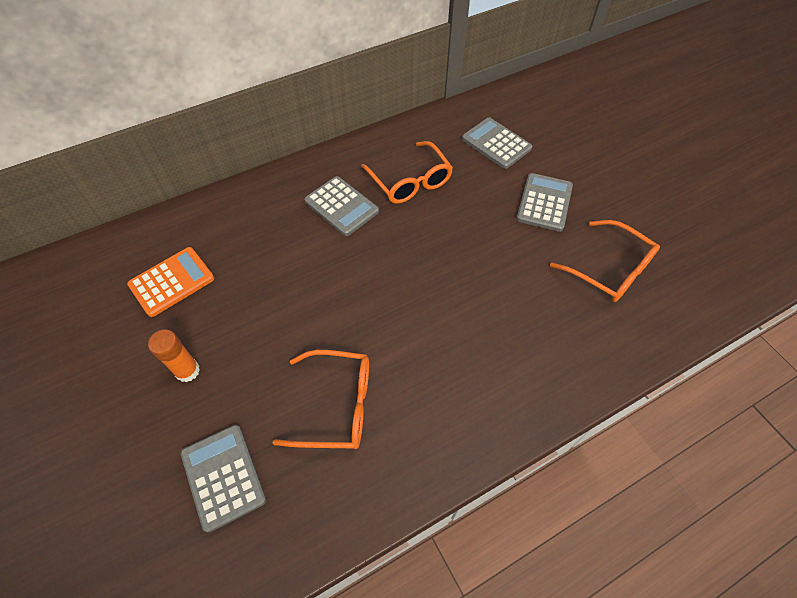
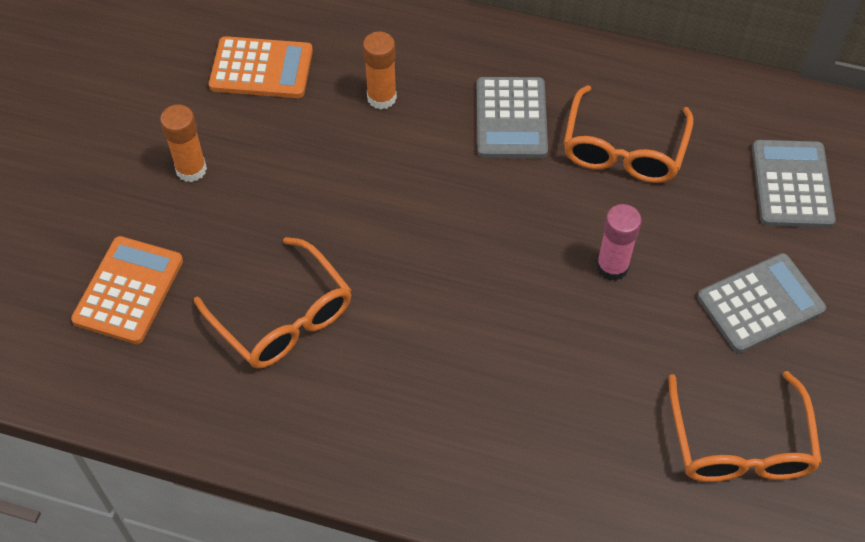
camera: 45 degrees right, 0 degrees up
(223, 476) = (128, 290): grey calculator -> orange calculator
(261, 245) = (381, 98): none -> orange glue stick
(467, 237) = (612, 267): none -> pink glue stick

